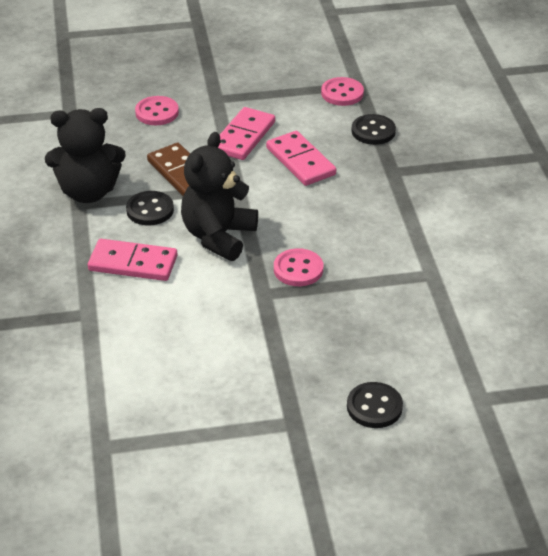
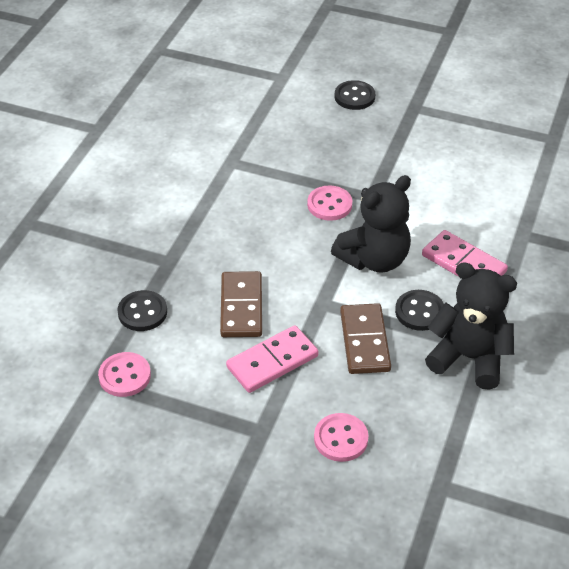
camera: 150 degrees left, 5 degrees up
(301, 161) = (241, 307): pink domino -> brown domino

